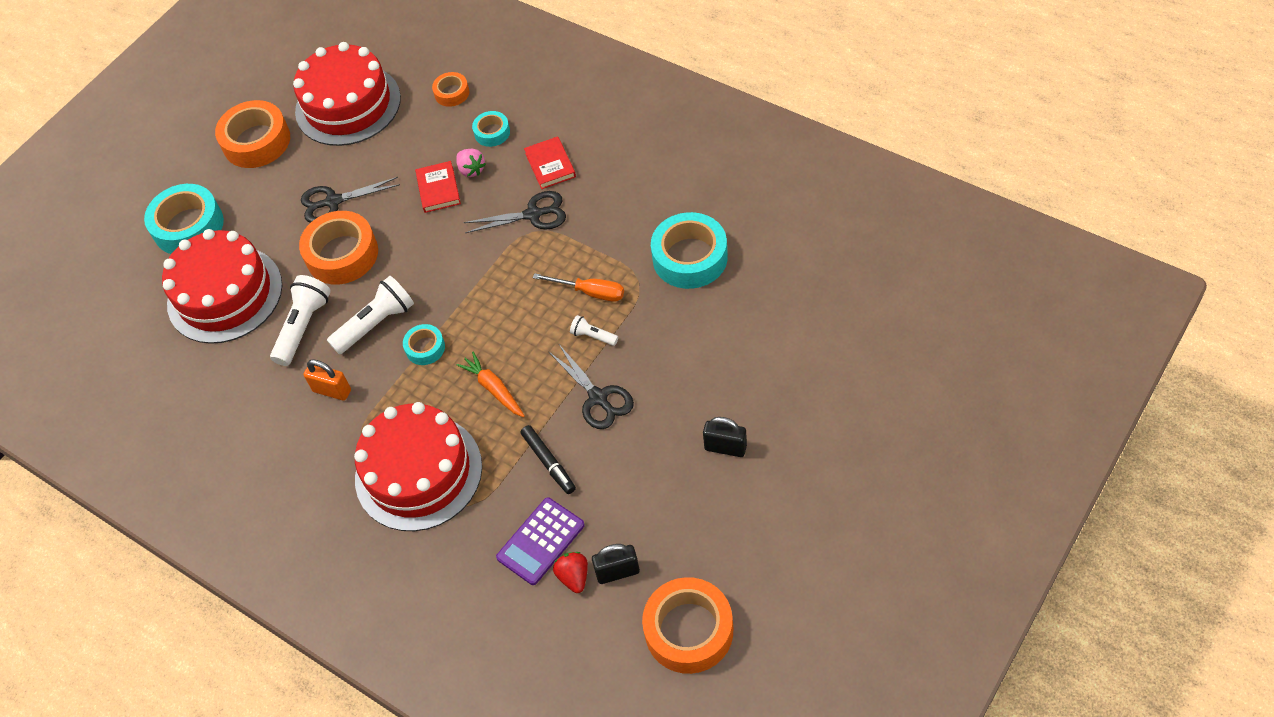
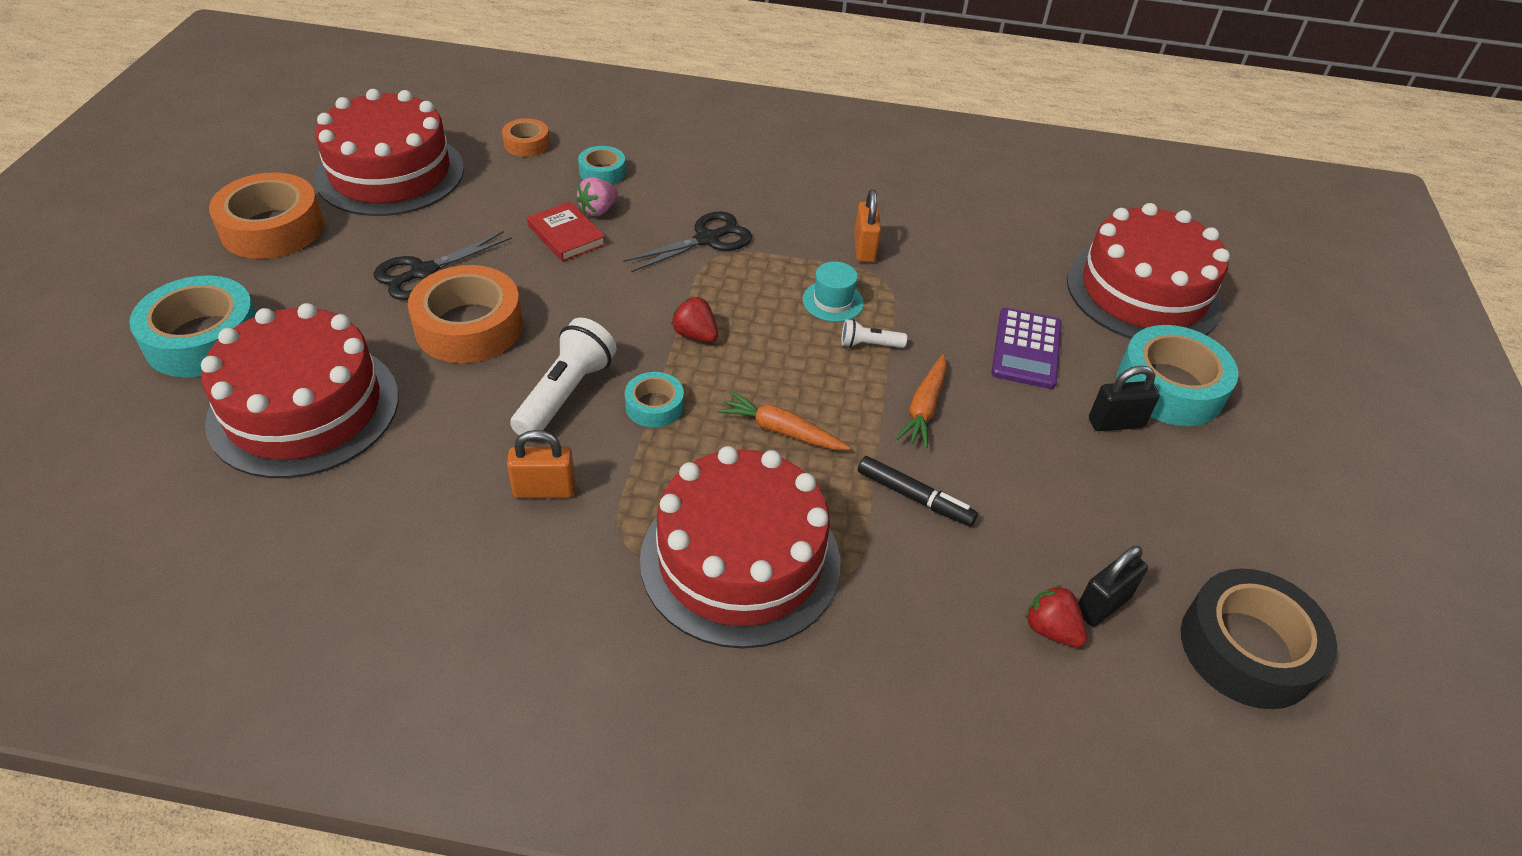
camera: 35 degrees left, 10 degrees down
(303, 327) = (455, 421): white flashlight -> none
(471, 170) = (598, 210): pink strawberry -> pink strawberry turned 105 degrees clockwise
(480, 298) = (695, 335): none -> red strawberry
(540, 541) = (973, 598): purple calculator -> purple calculator (1026, 349)
(550, 165) = (696, 190): red book -> none
(590, 292) = (833, 301): orange screwdriver -> turquoise hat
(598, 398) = (924, 408): black scissors -> orange carrot
(643, 249) = (864, 249): none -> orange padlock
(689, 630) = (1247, 648): orange tape -> black tape
(690, 258) = (924, 246): turquoise tape -> turquoise tape (1170, 387)
(834, 342) = (1143, 292): none -> red cake

